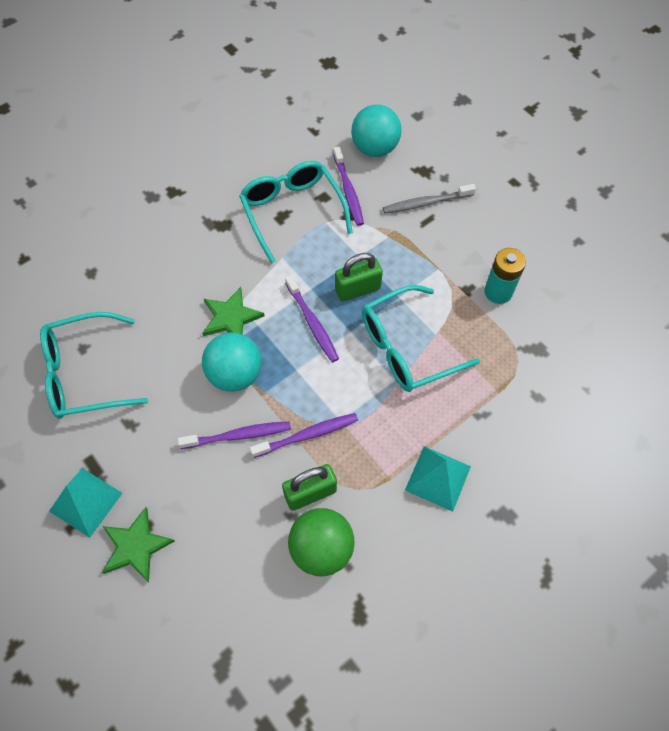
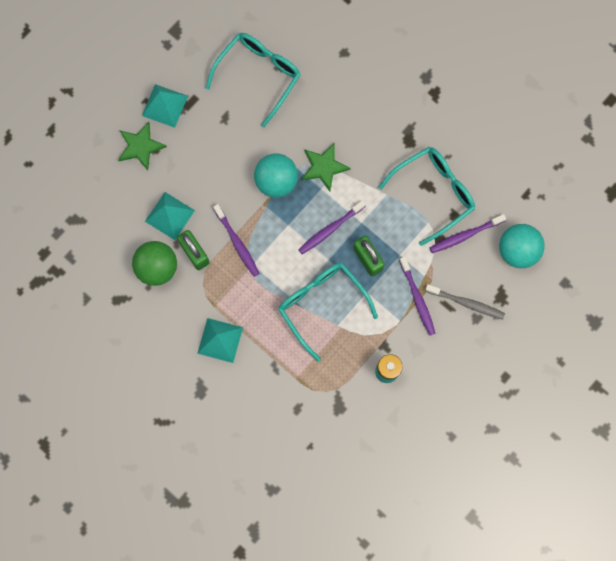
camera: 80 degrees right, 15 degrees up
(86, 373) = (258, 76): turquoise glasses -> turquoise glasses turned 60 degrees clockwise
(238, 435) = (229, 194): purple toothbrush -> purple toothbrush (417, 298)
(249, 519) = (169, 215): none -> turquoise pyramid
(426, 203) = (466, 303): grey toothbrush -> grey toothbrush turned 135 degrees clockwise

